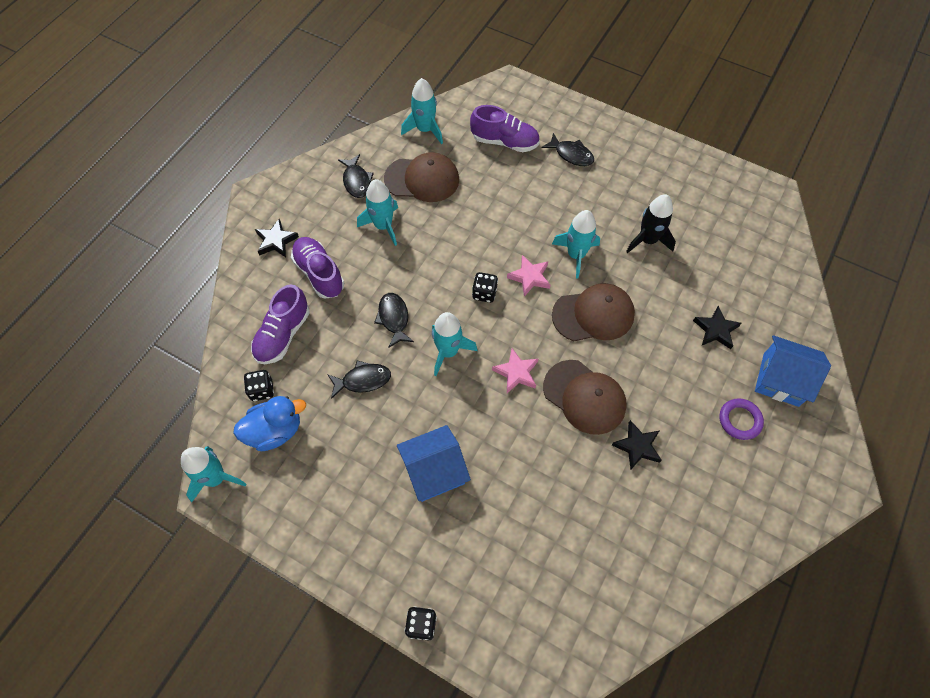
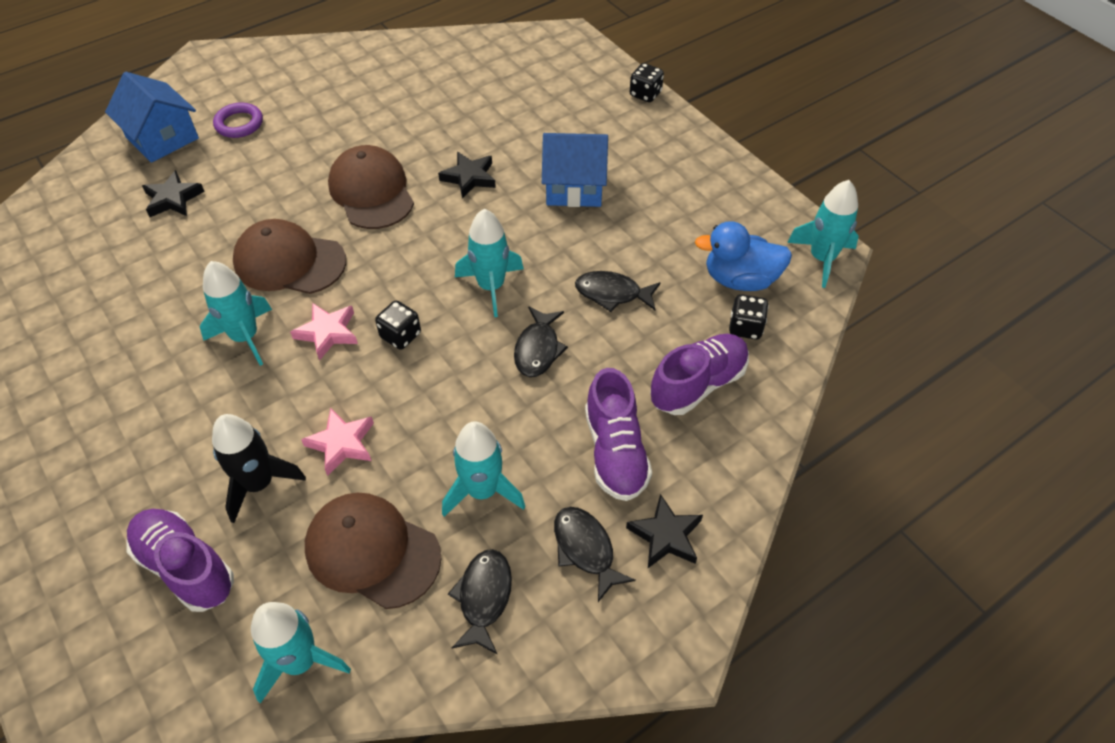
camera: 155 degrees left, 10 degrees down
(516, 372) = (426, 238): pink star -> pink star (342, 444)
(571, 154) = (107, 493): black fish -> black fish (585, 549)
(637, 446) = (356, 138): black star -> black star (469, 177)
(648, 240) = (138, 319): black rocket -> black rocket (259, 484)

